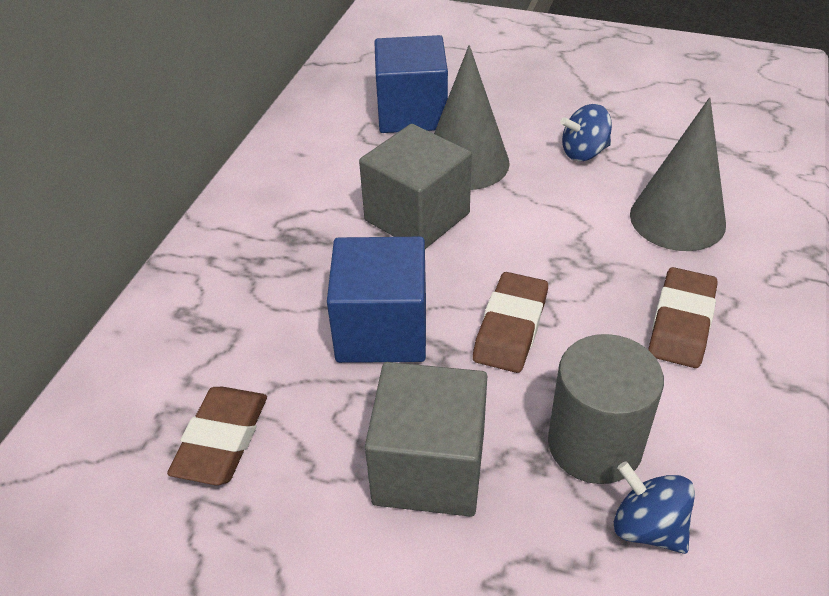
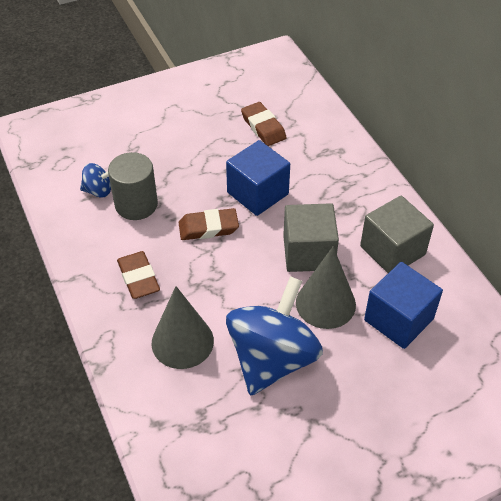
camera: 135 degrees right, 5 degrees up
(429, 467) = (186, 162): grey cube -> grey cube (392, 250)
(511, 327) = (208, 228): brown eraser -> brown eraser turned 75 degrees counterclockwise
(584, 152) = (272, 358): blue spinning top -> blue spinning top, size x2.30

